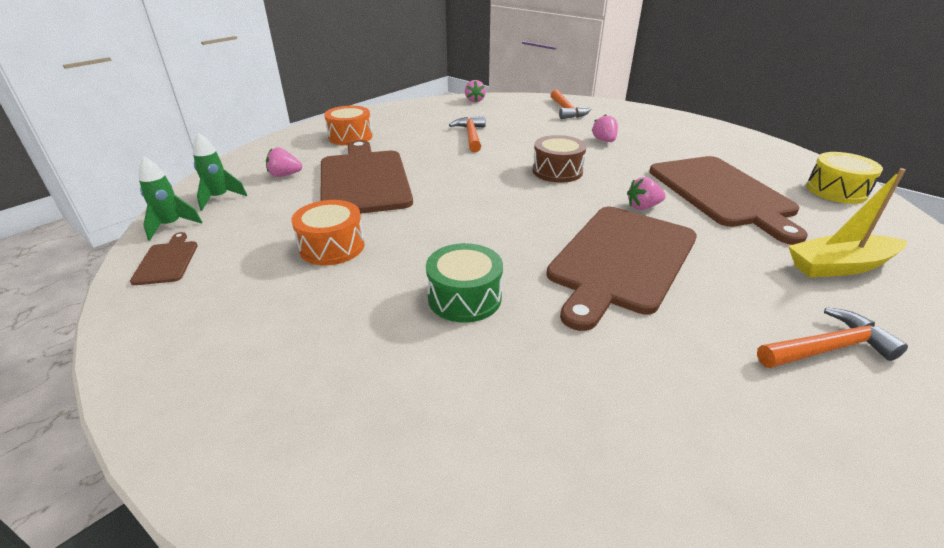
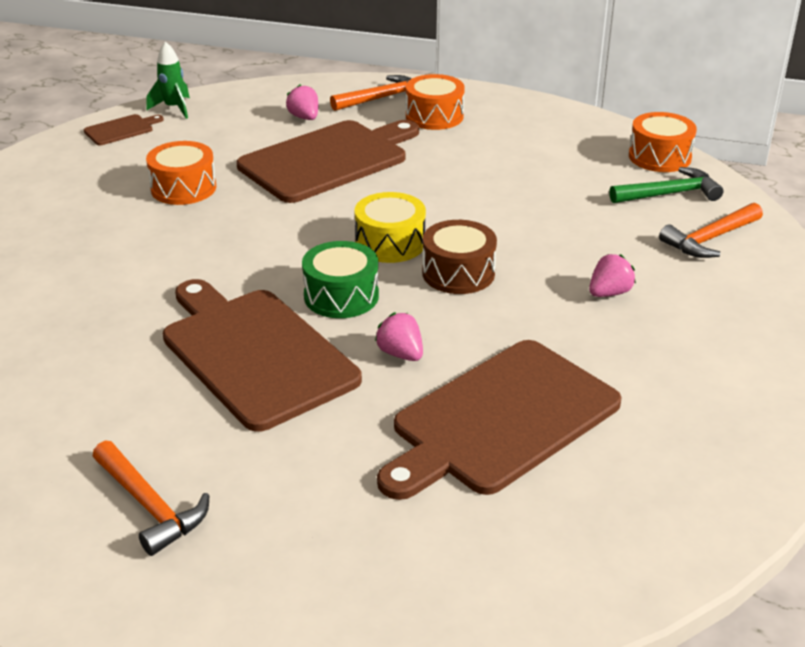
camera: 65 degrees right, 0 degrees up
(219, 198) = (234, 107): green rocket -> none
(464, 298) = (136, 275): green drum -> green drum (341, 296)
(471, 136) = (516, 188): orange hammer -> orange hammer (381, 98)
(474, 100) = (659, 157): pink strawberry -> orange drum
(515, 107) = (669, 194): none -> green hammer
(621, 260) = (254, 353): brown cutting board -> brown cutting board turned 45 degrees clockwise
(836, 190) = (613, 544): yellow drum -> yellow drum (390, 243)
(839, 266) = (341, 528): yellow boat -> none

